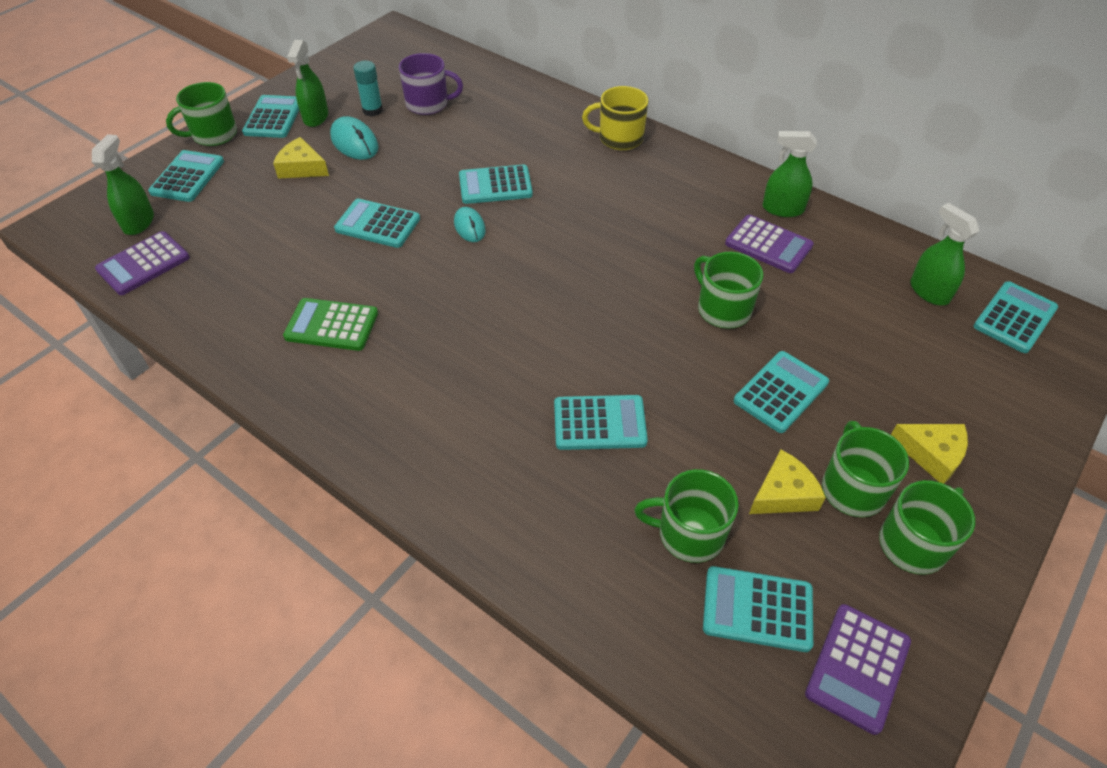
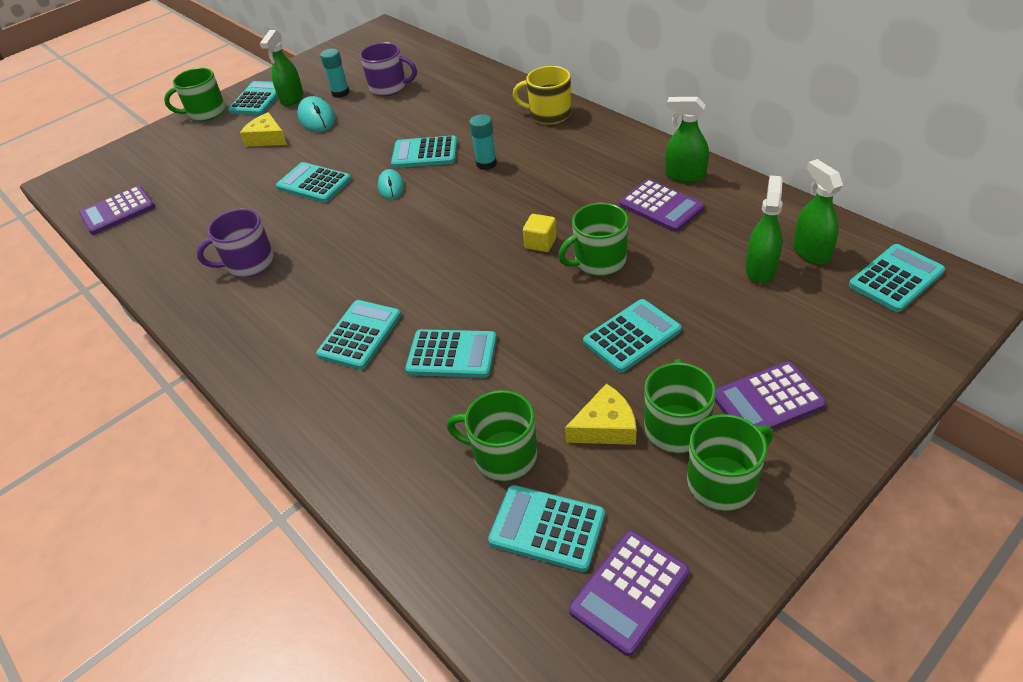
camera: 15 degrees right, 5 degrees down
(139, 222) = (125, 179): green spray bottle -> green spray bottle (760, 269)
(187, 177) = (174, 145): turquoise calculator -> turquoise calculator (360, 335)
(331, 325) = (248, 263): green calculator -> purple mug
(568, 197) = (486, 164): none -> turquoise glue stick
(655, 290) = (540, 243): none -> yellow cube
(722, 309) = (598, 261): green mug -> green mug turned 90 degrees counterclockwise
(931, 454) = (767, 401): yellow cheese -> purple calculator

